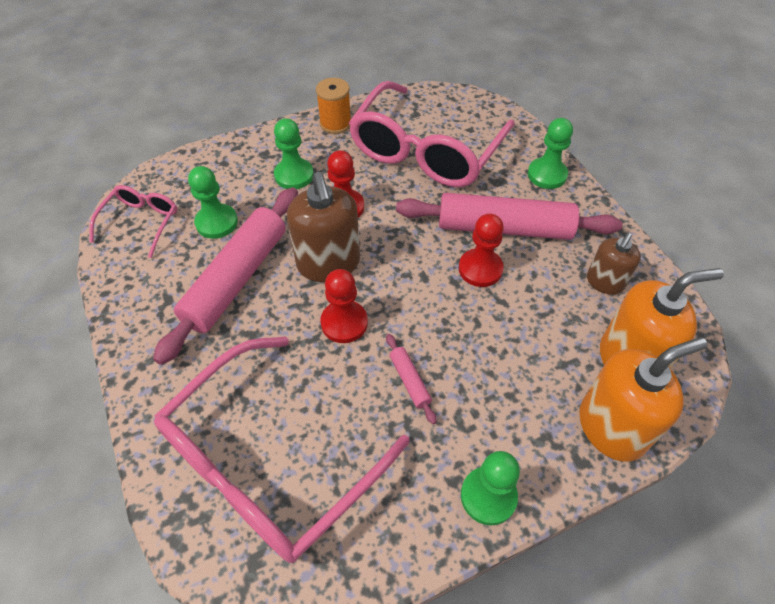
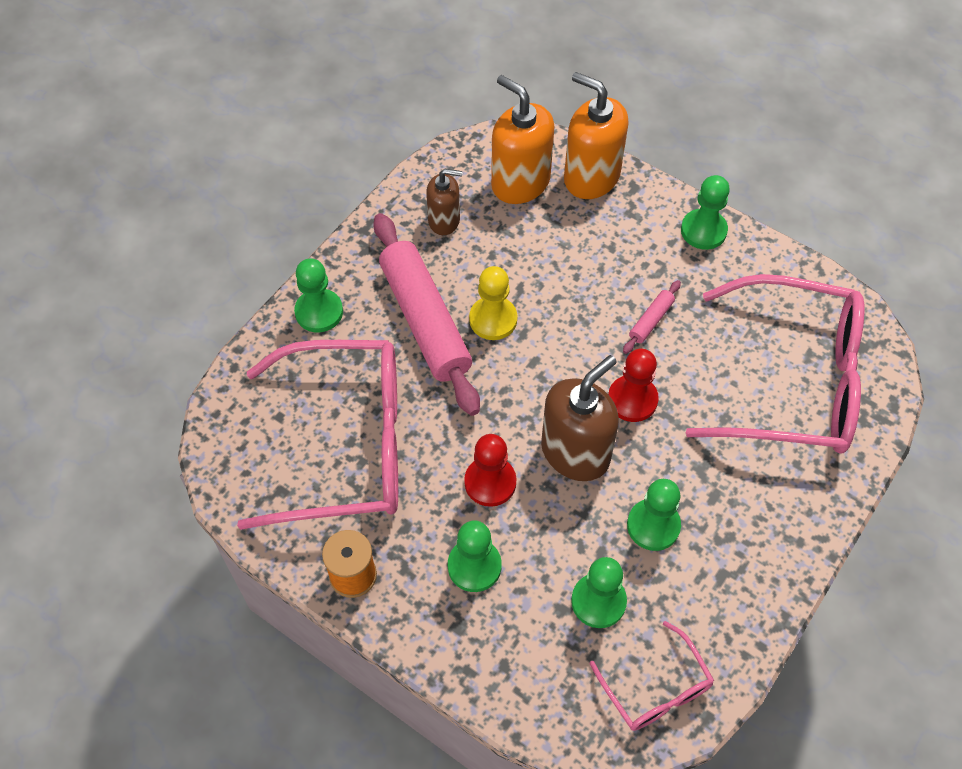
camera: 120 degrees left, 5 degrees up
(141, 223) = (655, 688): pink glasses -> pink glasses turned 105 degrees counterclockwise
(237, 279) = (653, 526): pink rolling pin -> green pawn
(480, 269) = (493, 319): red pawn -> yellow pawn

